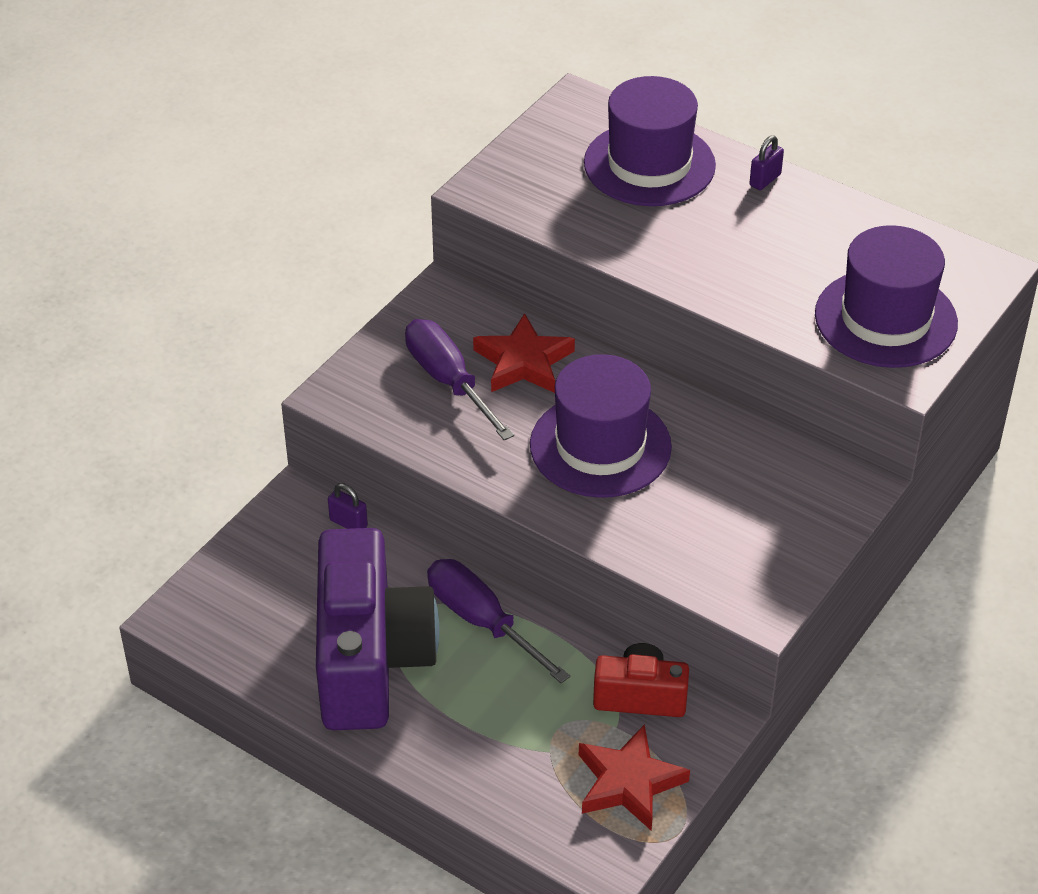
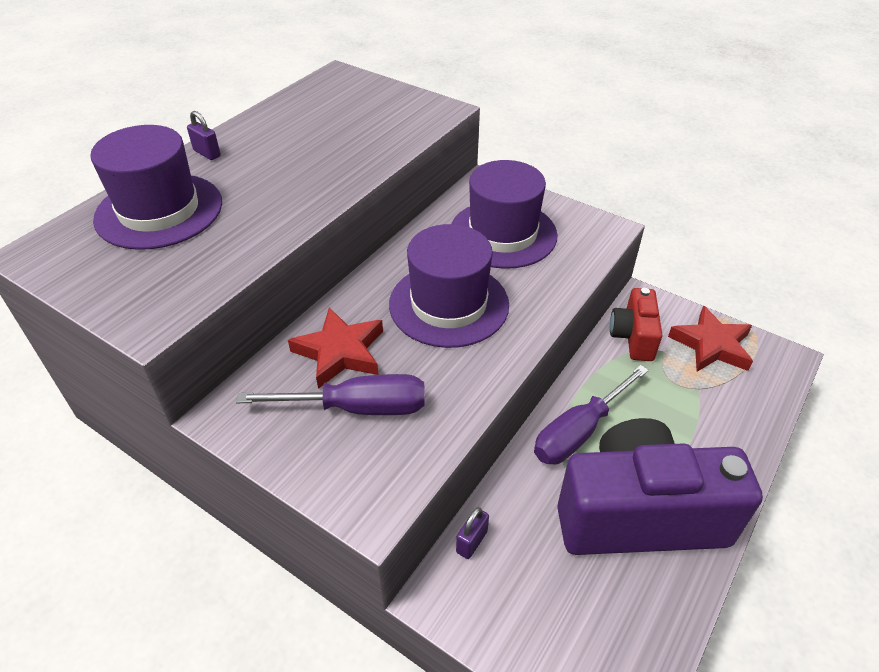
camera: 90 degrees left, 0 degrees up
(448, 380) = (359, 408): purple screwdriver -> purple screwdriver turned 150 degrees counterclockwise
(885, 319) = (383, 113): purple hat -> purple hat (503, 234)

